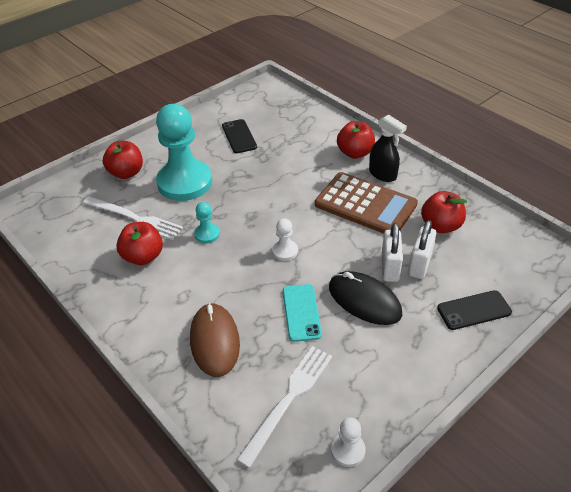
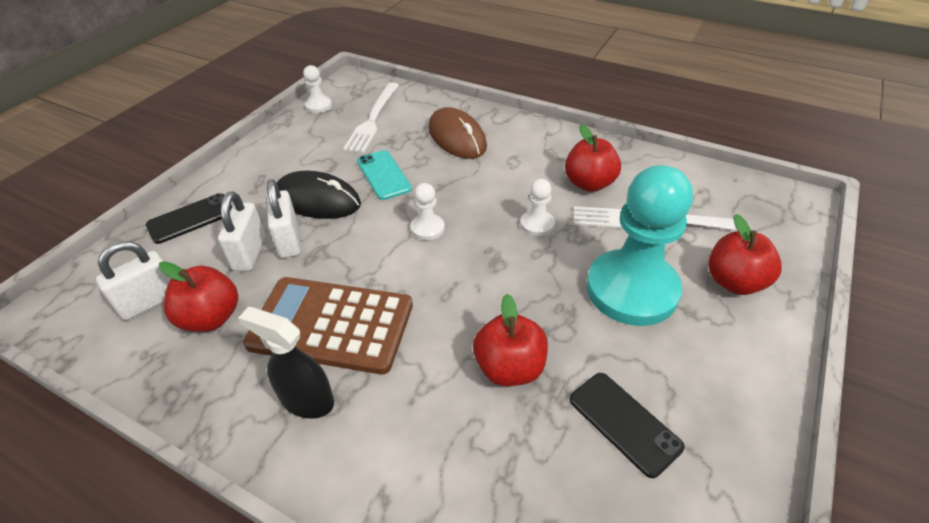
camera: 160 degrees right, 0 degrees up
(207, 234) = (537, 224): turquoise pawn -> white pawn
(355, 153) = (369, 445): red apple -> red apple (509, 368)
(485, 245) = (150, 302): none -> white padlock

